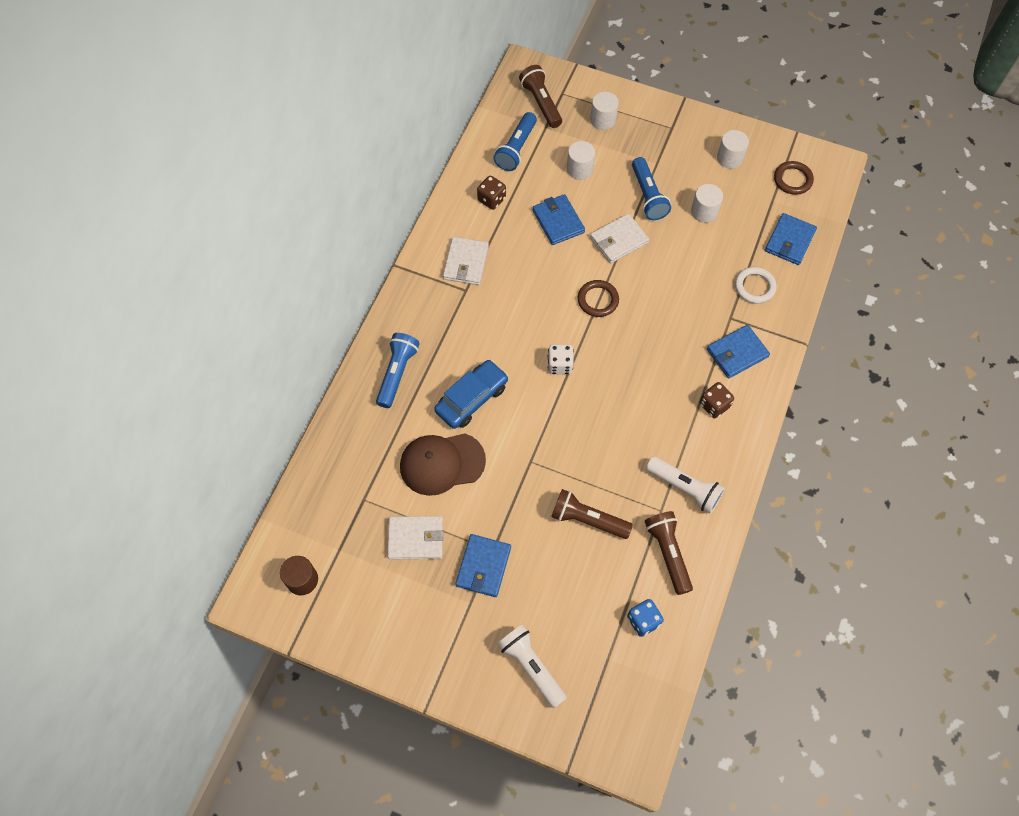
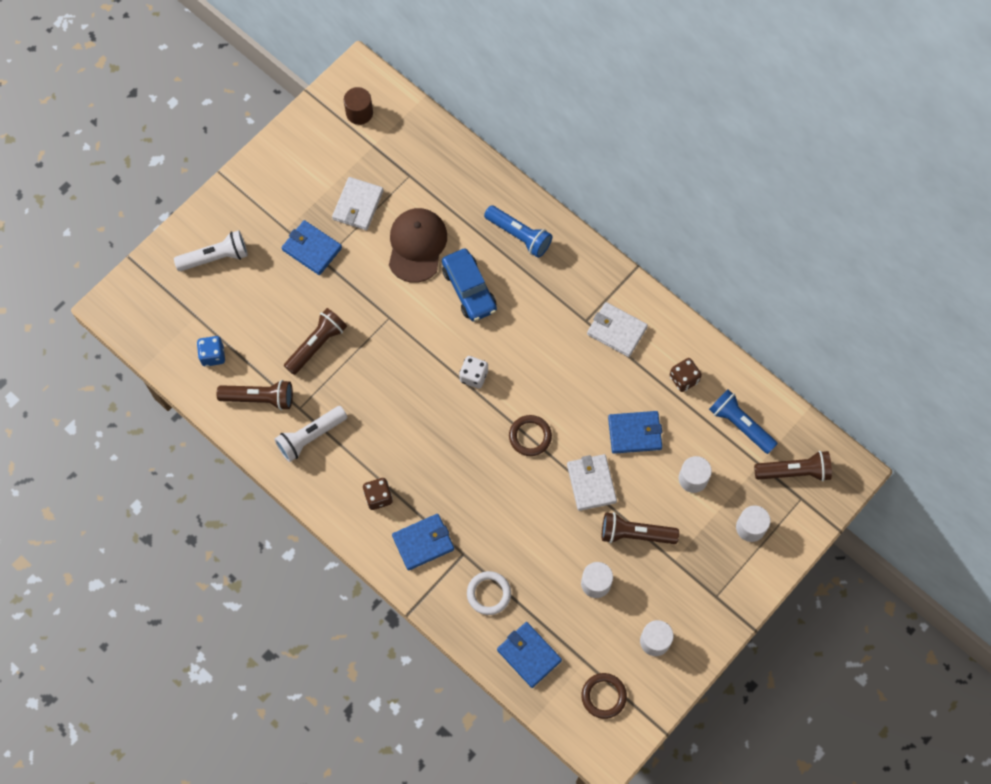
camera: 110 degrees right, 5 degrees up
(648, 196) = (635, 534): blue flashlight -> brown flashlight
(737, 353) = (423, 542): blue wallet -> blue wallet turned 75 degrees clockwise

